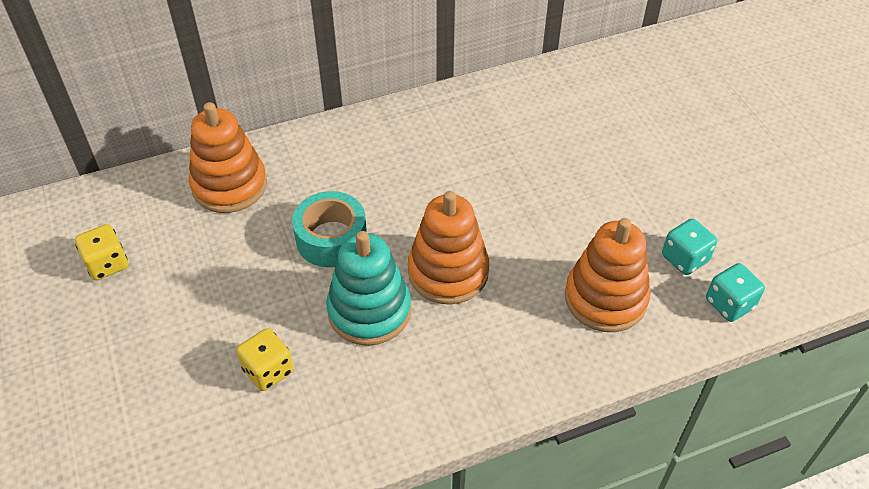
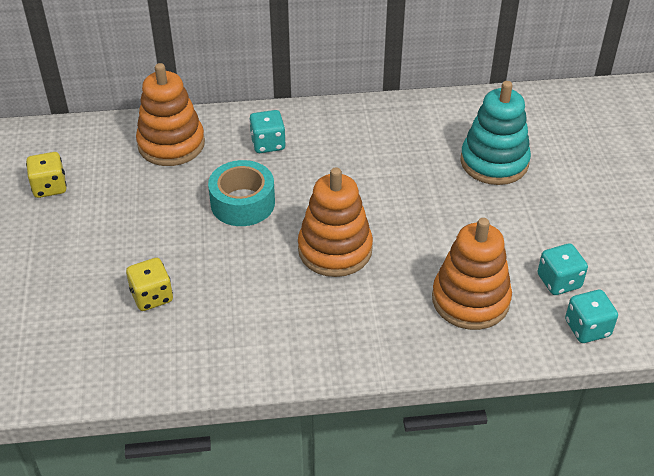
camera: 15 degrees right, 5 degrees down
(335, 164) = (268, 144): none -> turquoise dice
(369, 311) = (254, 267): turquoise stacking toy -> turquoise stacking toy (494, 162)

